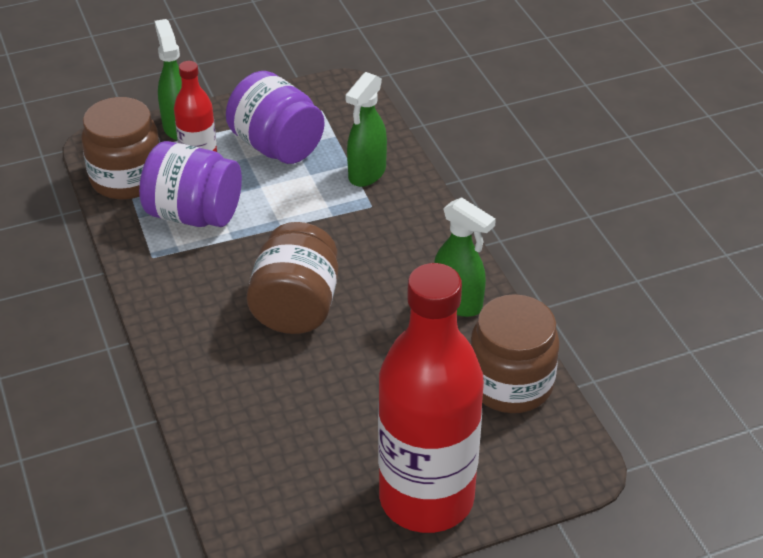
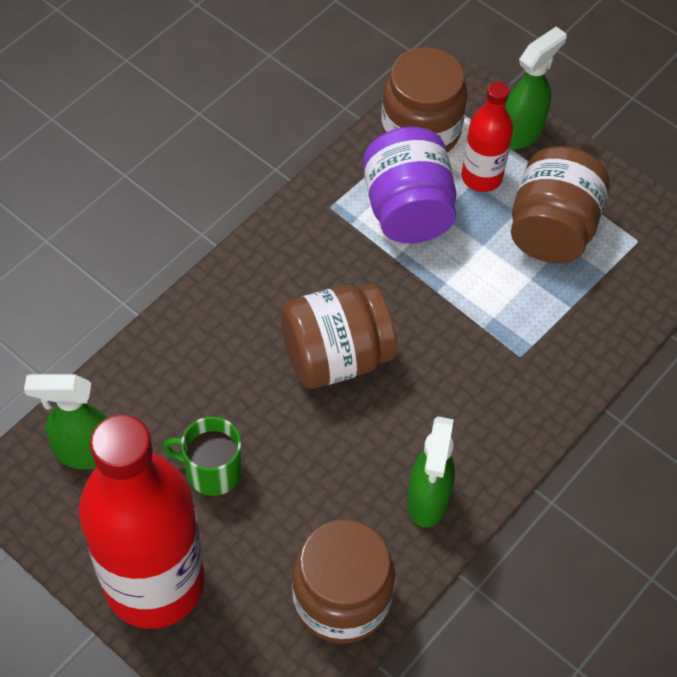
camera: 60 degrees right, 15 degrees up
(277, 146) = (552, 229): purple jar -> brown jar
(346, 422) = (212, 471): none -> green mug
(366, 174) = (565, 329): green spray bottle -> green spray bottle (84, 452)

